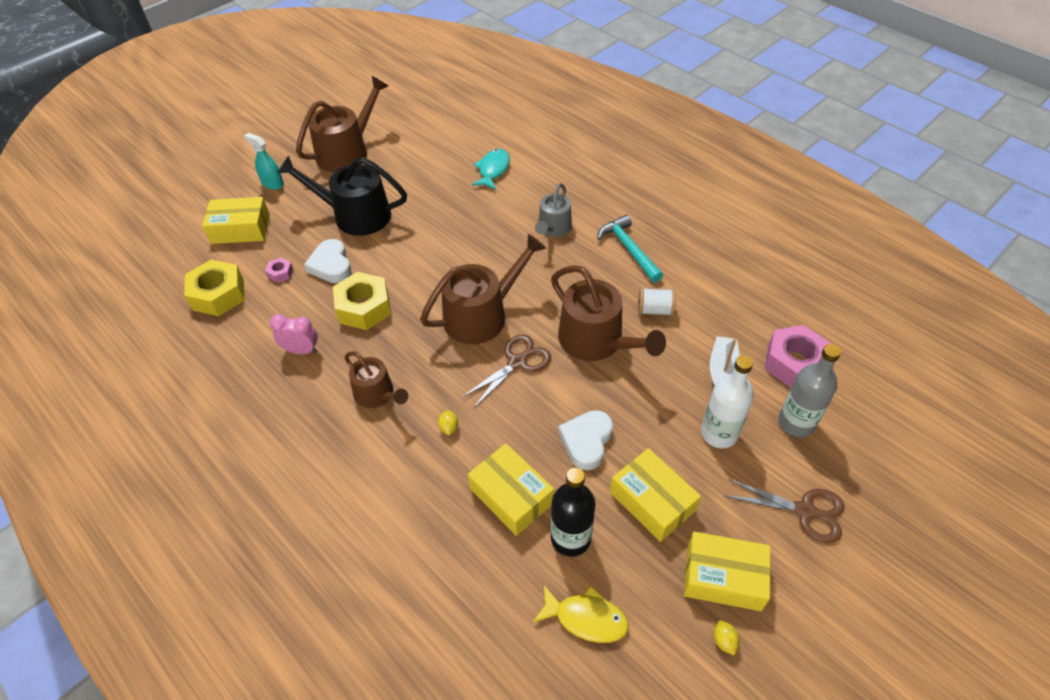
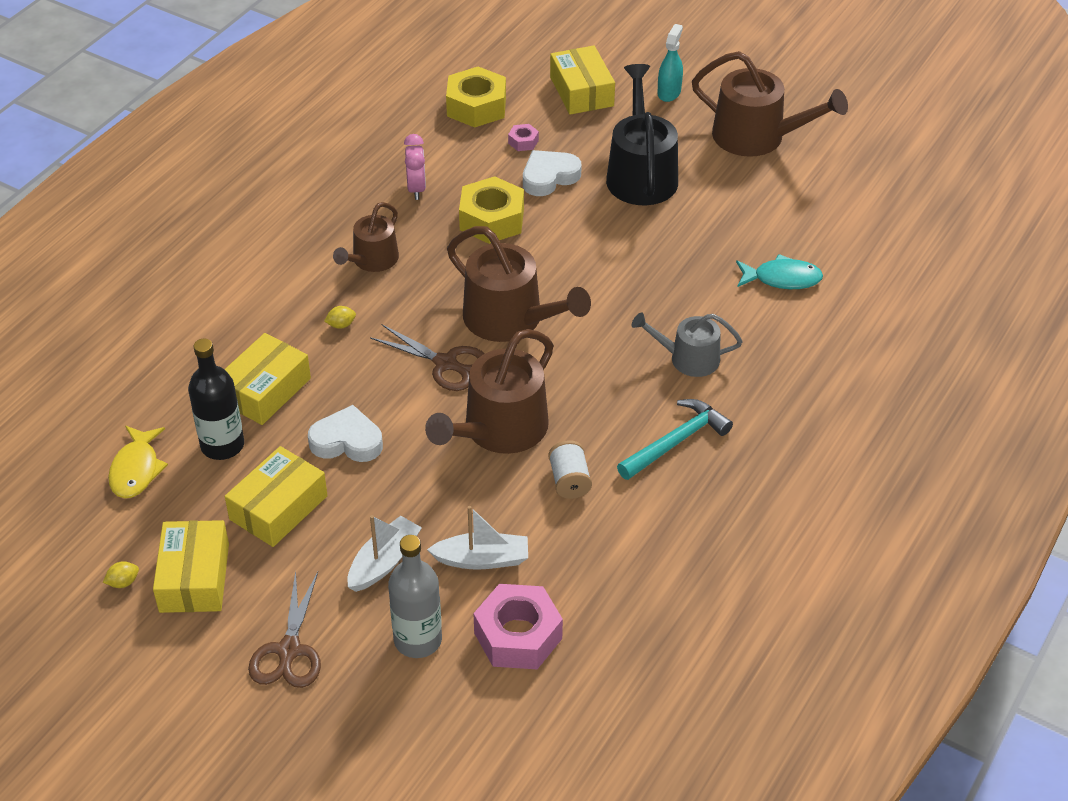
camera: 75 degrees right, 5 degrees down
(719, 433) = (384, 562): white bottle -> white boat

